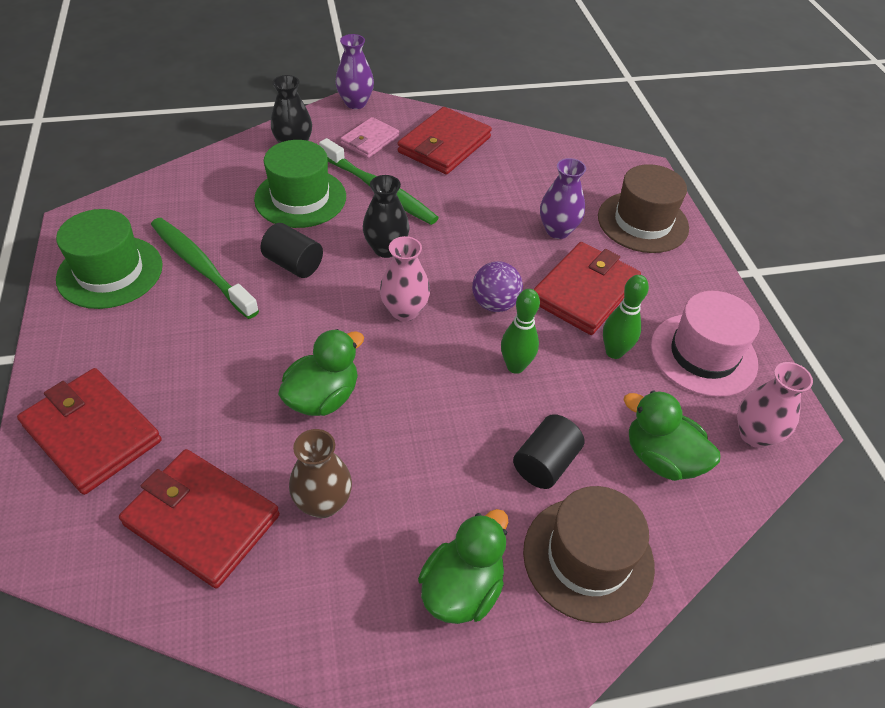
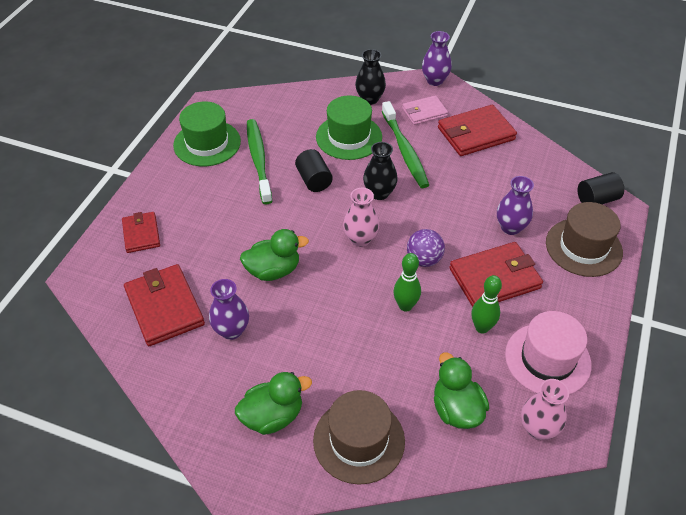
camera: 35 degrees right, 0 degrees up
(92, 433) = (141, 234): red wallet -> red wallet, size x0.61
(323, 503) = (231, 330): brown vase -> purple vase
(545, 463) = (377, 373): black cylinder -> black cylinder (597, 199)

